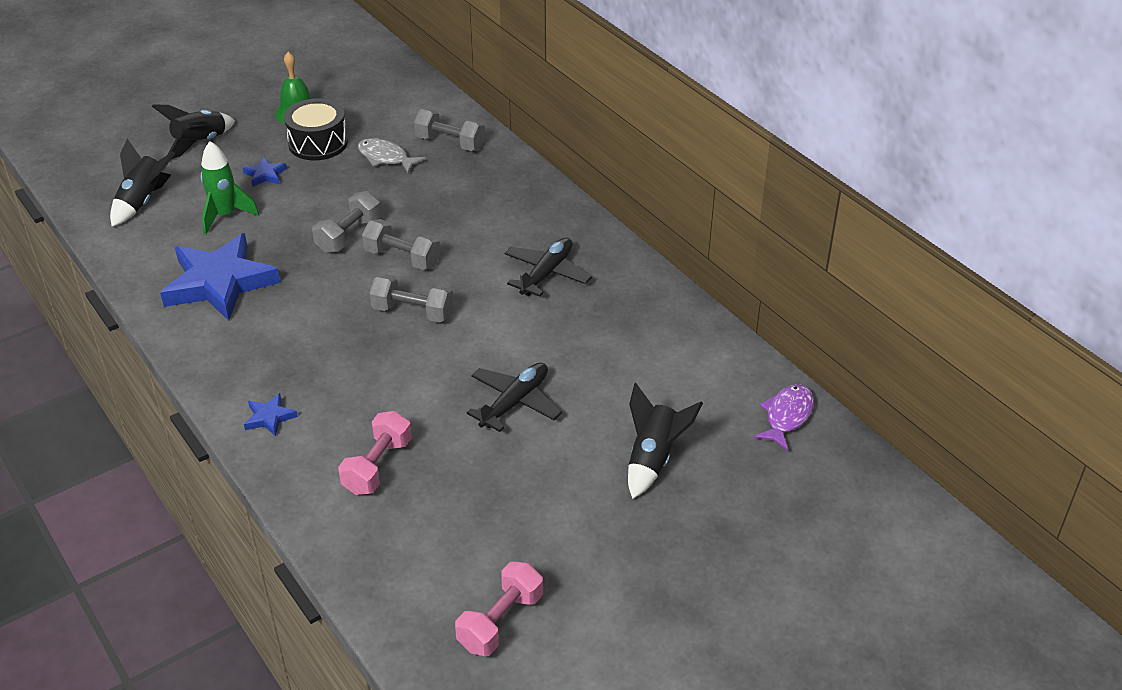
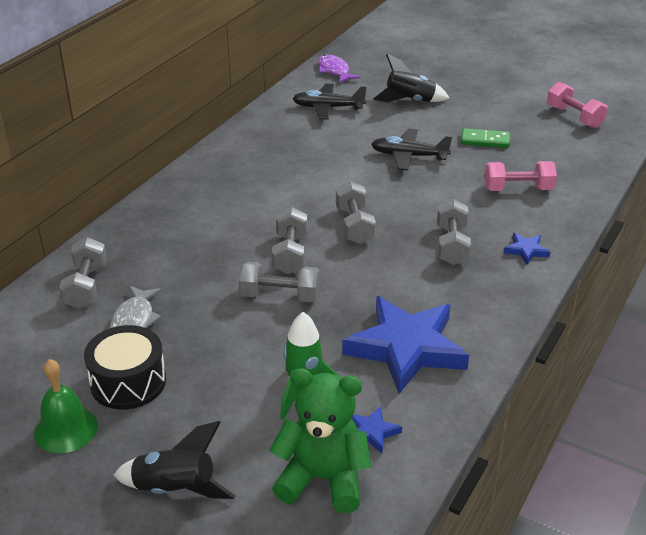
camera: 115 degrees left, 5 degrees down
(143, 201) = (323, 479): black rocket -> green teddy bear
(265, 175) = (212, 397): blue star -> blue star (372, 432)
(325, 367) = (452, 245): none -> grey dumbbell
(500, 622) = (574, 117): pink dumbbell -> pink dumbbell turned 45 degrees clockwise
(503, 489) = (485, 140): none -> green domino
(547, 274) = (259, 179): black plane -> black plane (328, 108)
(786, 416) = (334, 71): purple fish -> purple fish turned 60 degrees clockwise

